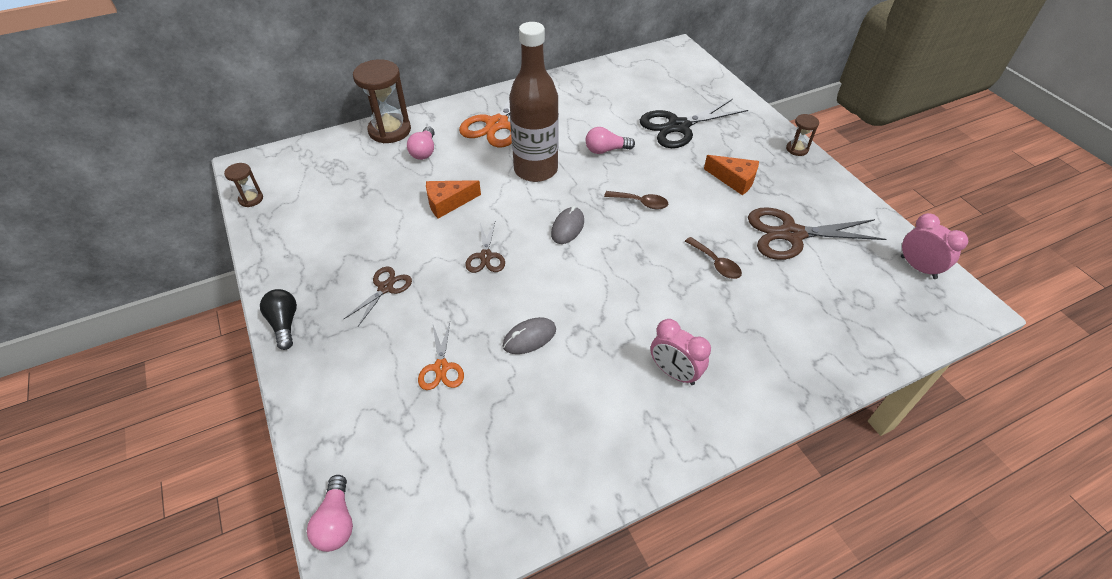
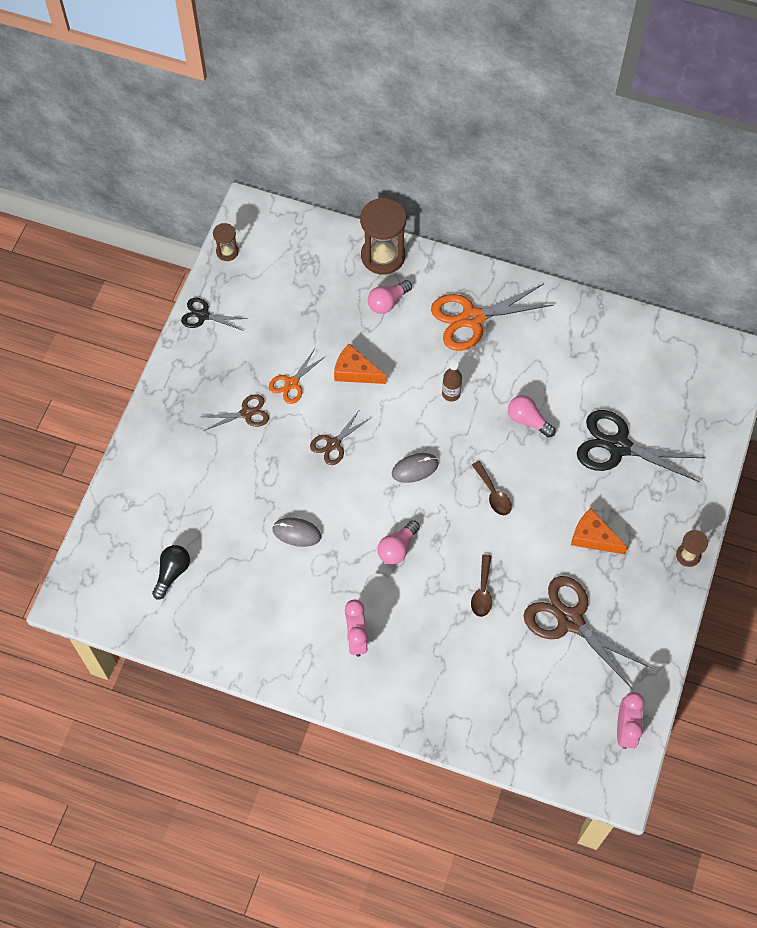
camera: 45 degrees right, 15 degrees up
(271, 250) = (203, 315): none -> black scissors
(284, 324) = (165, 389): black light bulb -> black light bulb (172, 573)
(336, 522) = (90, 551): pink light bulb -> pink light bulb (397, 548)
(441, 367) = (225, 505): orange scissors -> orange scissors (291, 383)
(536, 170) = (451, 394): brown bottle -> brown bottle, size x0.41
(734, 180) = (593, 537): orange cheese -> orange cheese turned 135 degrees clockwise

